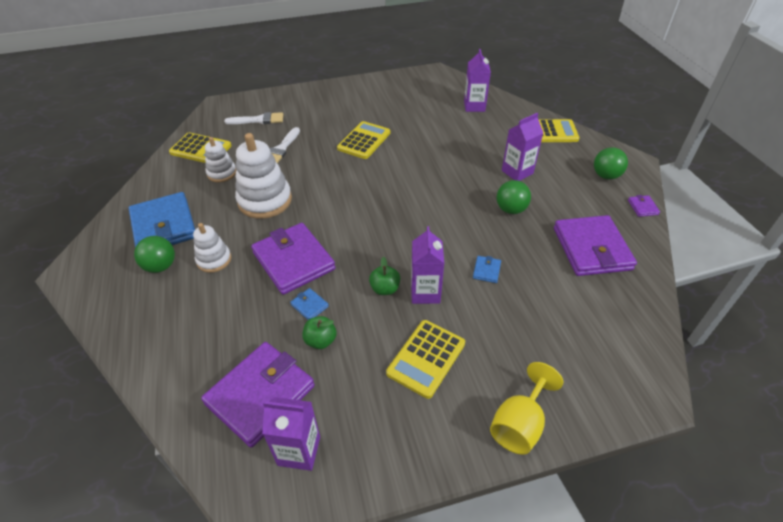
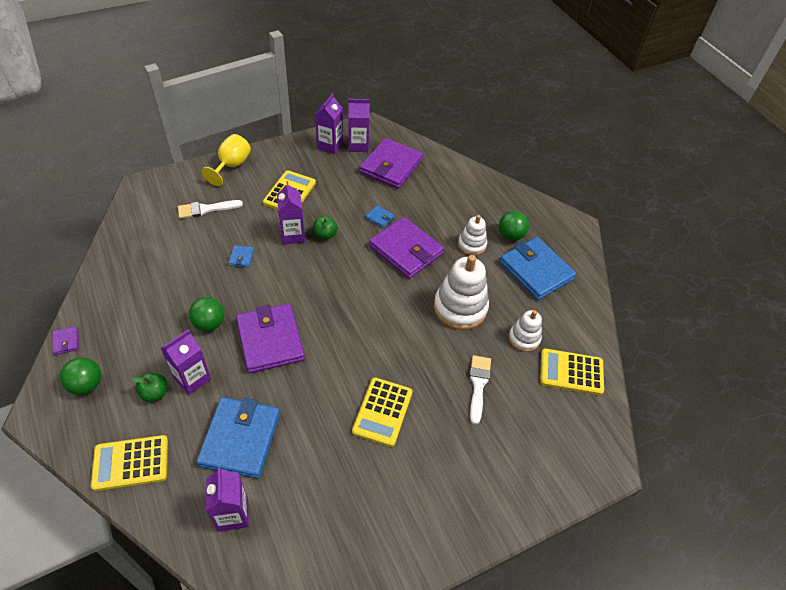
camera: 165 degrees right, 5 degrees up
(258, 120) = (534, 437): white brush -> white brush (206, 209)
(320, 340) = (364, 197): green apple -> green apple (155, 393)
(349, 456) = (330, 145): none -> purple carton
(472, 136) = (240, 439): none -> blue wallet
(591, 249) = (141, 287): purple wallet -> purple wallet (270, 340)

